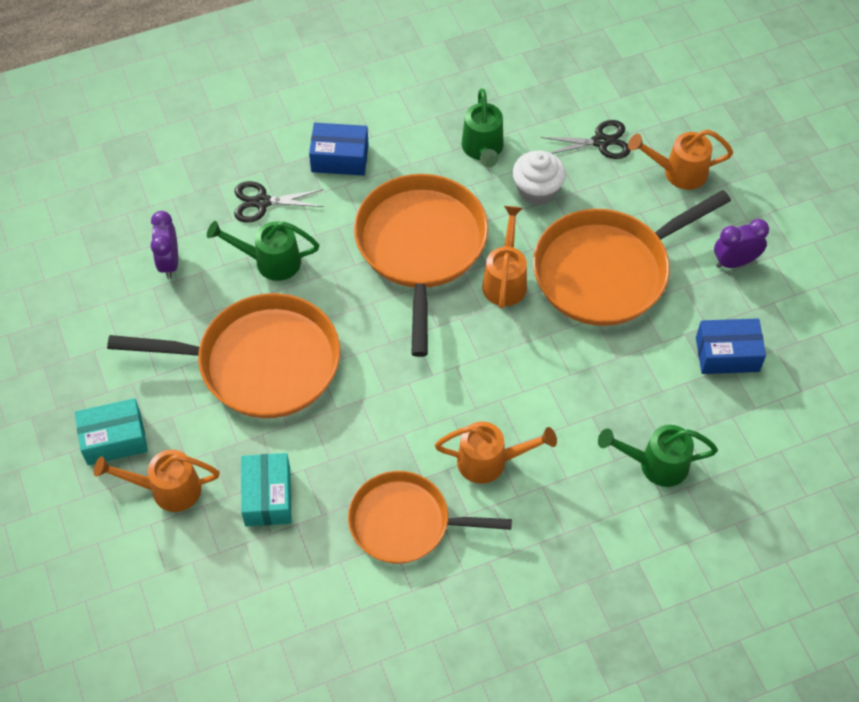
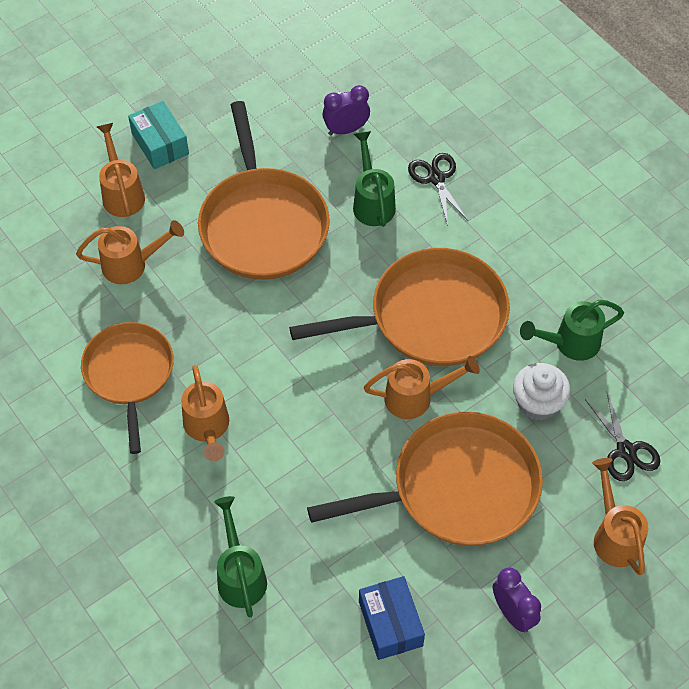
camera: 75 degrees right, 0 degrees up
(267, 497) = (131, 265): turquoise box -> orange watering can
(340, 158) = (511, 225): blue box -> none
(606, 271) = (458, 488): orange pan -> orange pan turned 120 degrees clockwise

